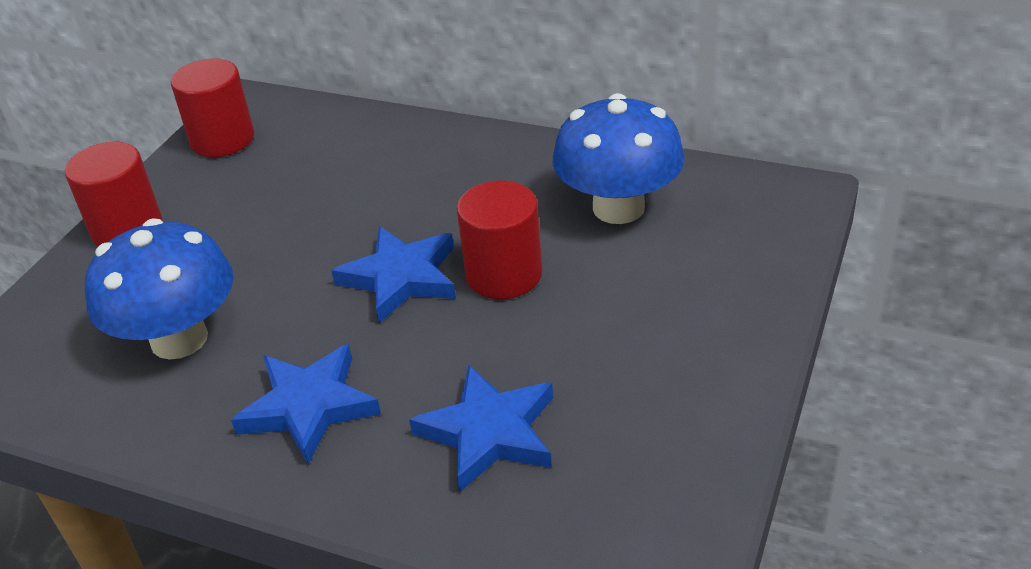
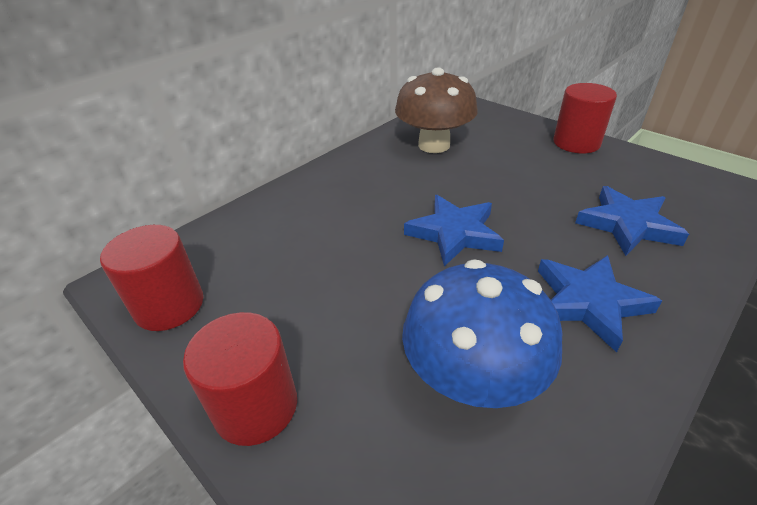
camera: 70 degrees left, 0 degrees up
(504, 274) = (474, 192): red cylinder -> red cylinder (576, 143)
(618, 208) = (434, 145): blue mushroom -> brown mushroom

